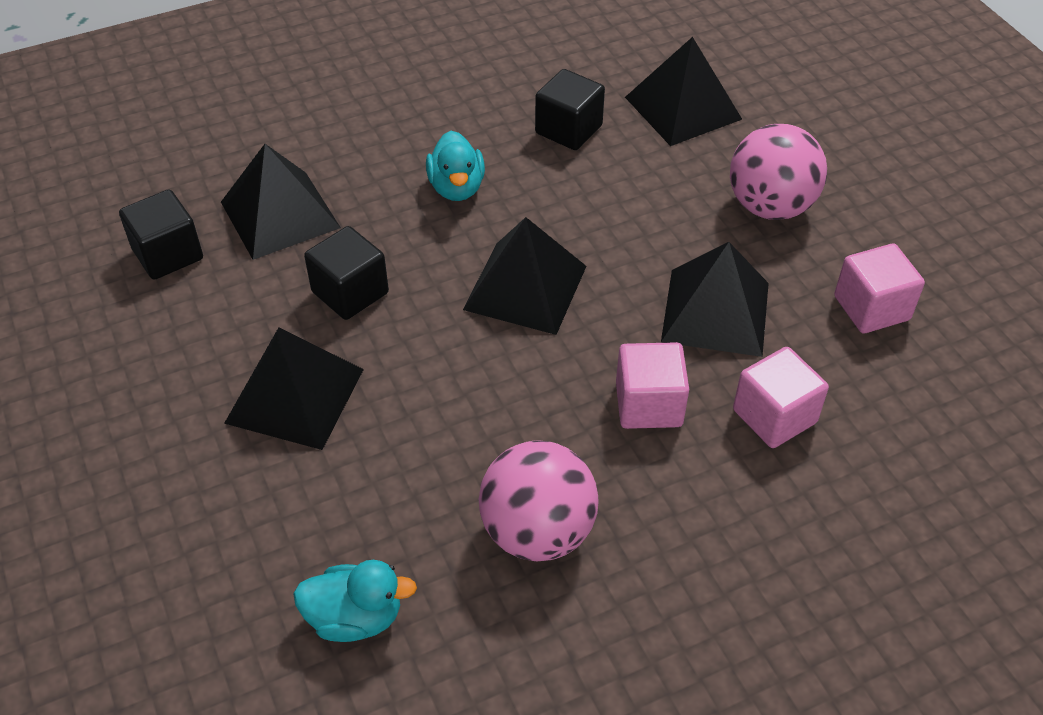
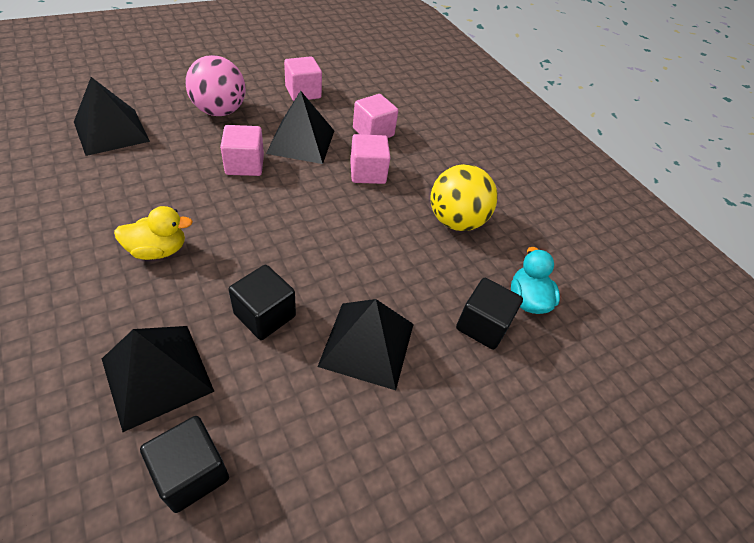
camera: 100 degrees left, 0 degrees up
(456, 188) = (158, 250): turquoise duck -> yellow duck
(525, 287) = (272, 217): black pyramid -> none
(537, 531) = (455, 221): pink ball -> yellow ball
(568, 129) = (111, 186): black cube -> black cube (482, 325)
(637, 248) = (245, 165): none -> pink cube

